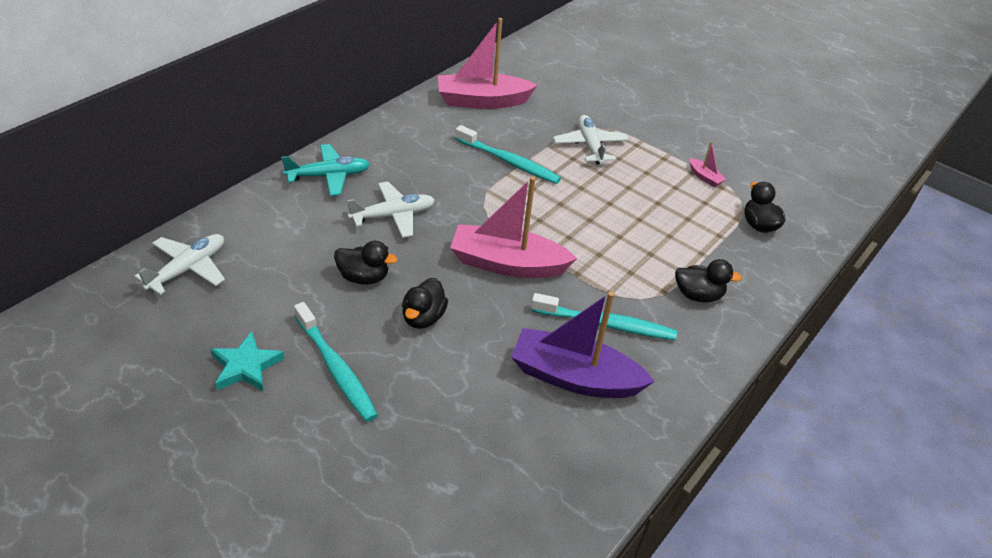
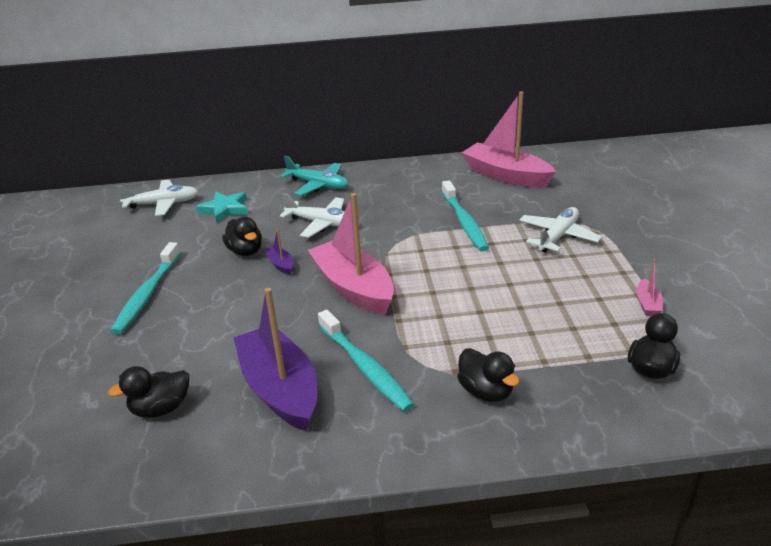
camera: 50 degrees right, 10 degrees down
(246, 366) = (108, 267): turquoise star -> turquoise star (225, 209)
(416, 274) = (280, 264): none -> purple boat
(423, 318) = (242, 293): black duck -> black duck (161, 408)

